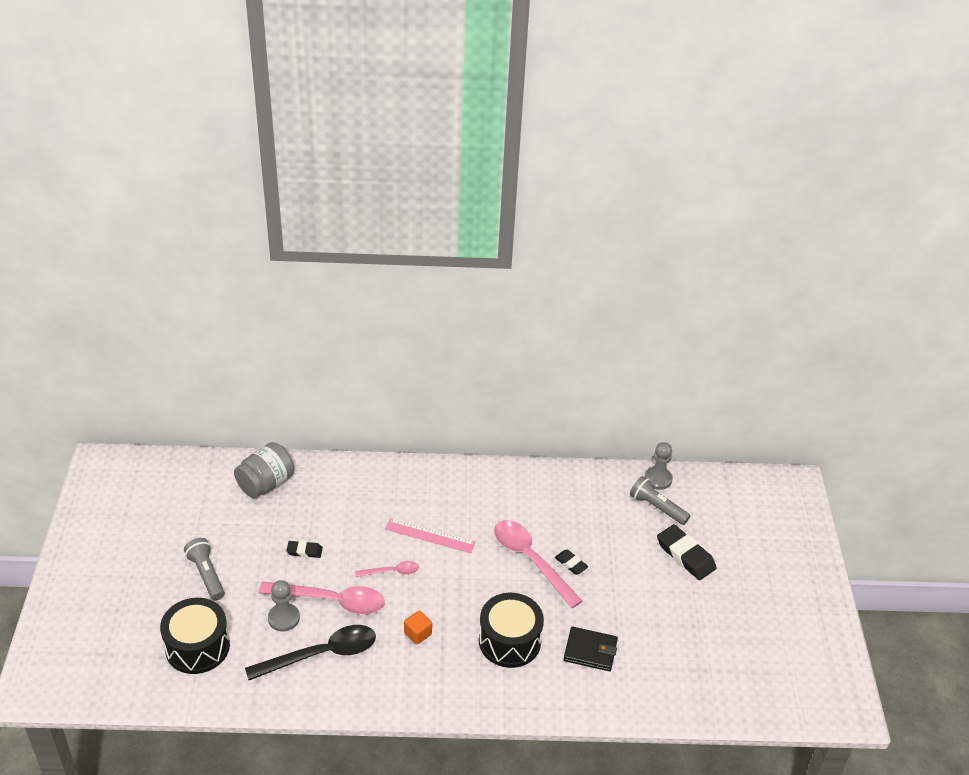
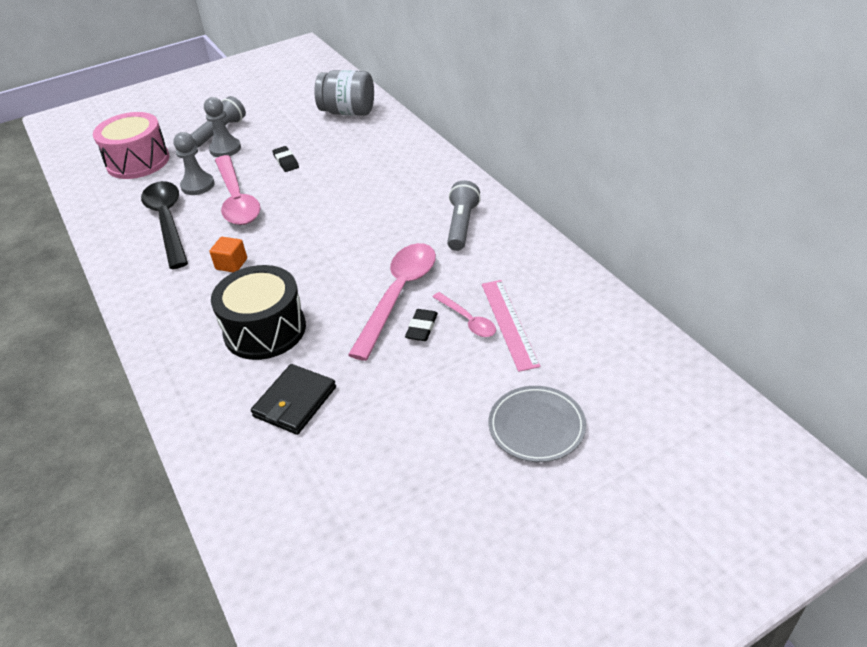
camera: 65 degrees right, 0 degrees up
(197, 647) = (138, 161): black drum -> pink drum
(321, 654) = (167, 222): black spoon -> black spoon turned 150 degrees counterclockwise
(392, 571) = (301, 215): pink spoon -> pink spoon (468, 320)
(430, 535) = (370, 216): pink ruler -> pink ruler (509, 323)
(590, 651) = (295, 402): black wallet -> black wallet turned 45 degrees clockwise
(657, 507) = (594, 362): grey flashlight -> grey flashlight (462, 225)
(658, 479) = (645, 342): grey pawn -> grey pawn (225, 149)
(685, 555) = (536, 426): black eraser -> grey plate

